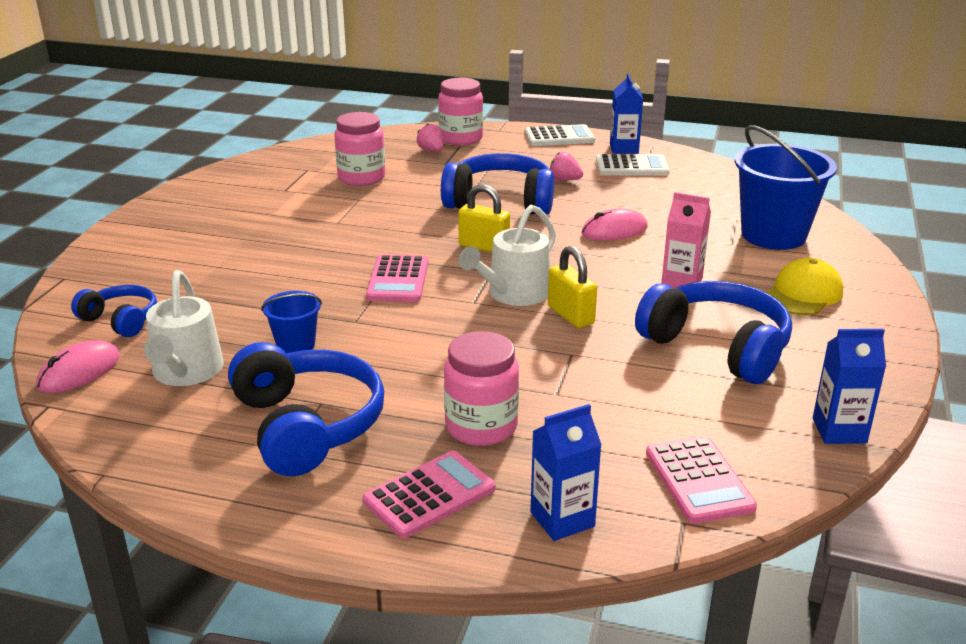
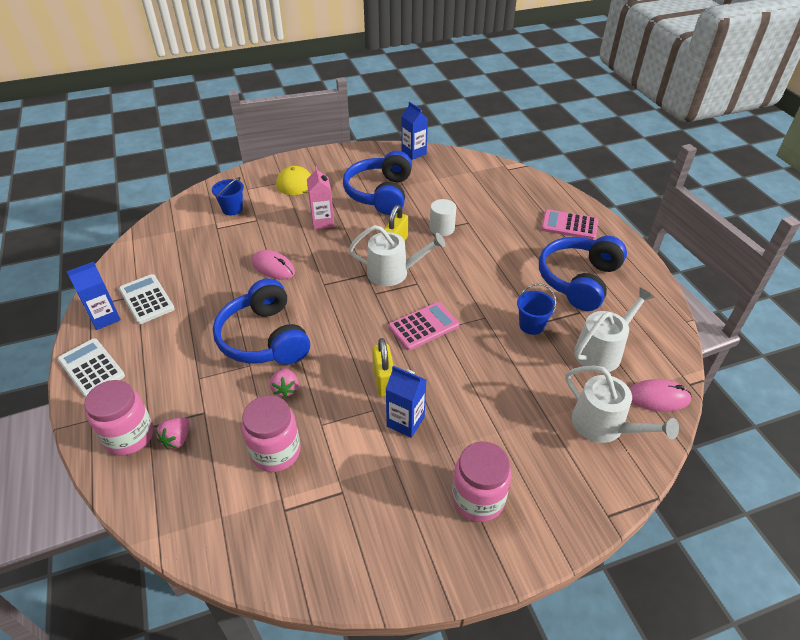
camera: 125 degrees left, 15 degrees up
(120, 320) = (603, 425): blue headphones -> white watering can
(481, 427) = (515, 232): pink jar -> pink jar (478, 499)
(484, 247) = (345, 311): yellow padlock -> yellow padlock (384, 380)
(562, 519) = (540, 192): blue carton -> blue carton (405, 422)
(564, 180) = (197, 323): pink strawberry -> pink strawberry (286, 389)
(566, 364) = (442, 228): none -> white cylinder
(698, 480) = (481, 172): pink calculator -> none
(773, 235) = (232, 209): blue bucket -> blue bucket, size x0.49

